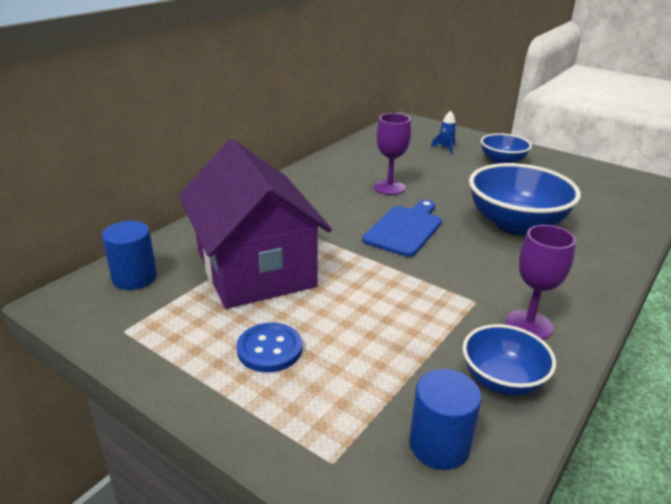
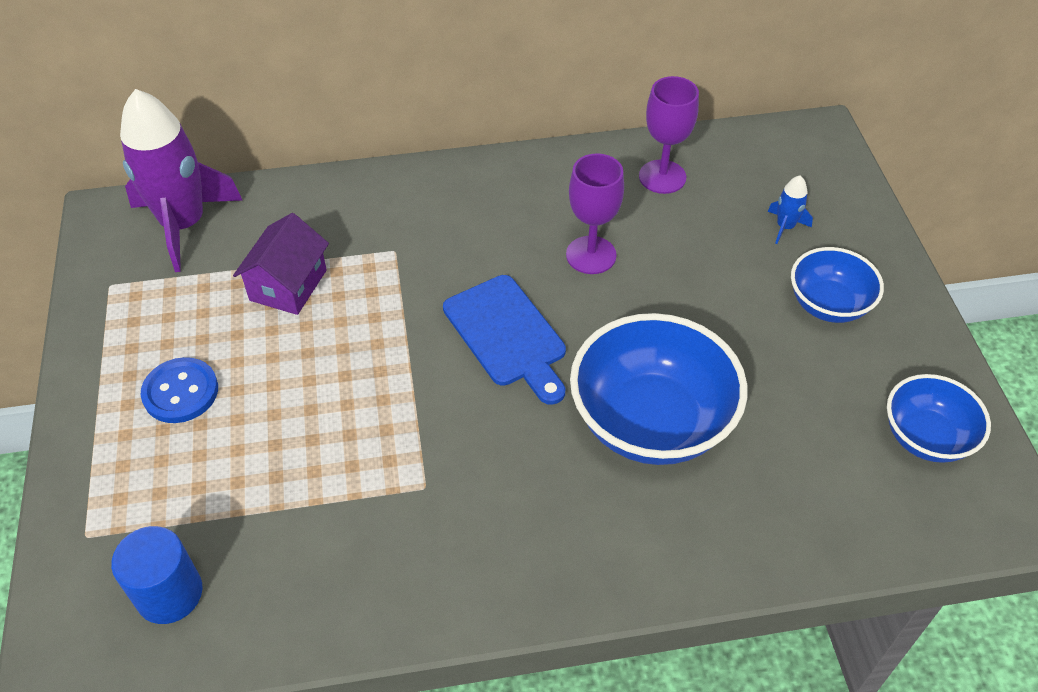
camera: 45 degrees right, 20 degrees up
(134, 278) = (183, 224): blue cylinder -> purple rocket
(255, 269) = (288, 285): purple house -> purple house, size x0.47
(405, 229) = (507, 335): blue cutting board -> blue cutting board turned 75 degrees clockwise
(502, 380) = (306, 587): blue bowl -> blue bowl (925, 437)
(528, 325) = (428, 557): purple goblet -> purple goblet (662, 177)

